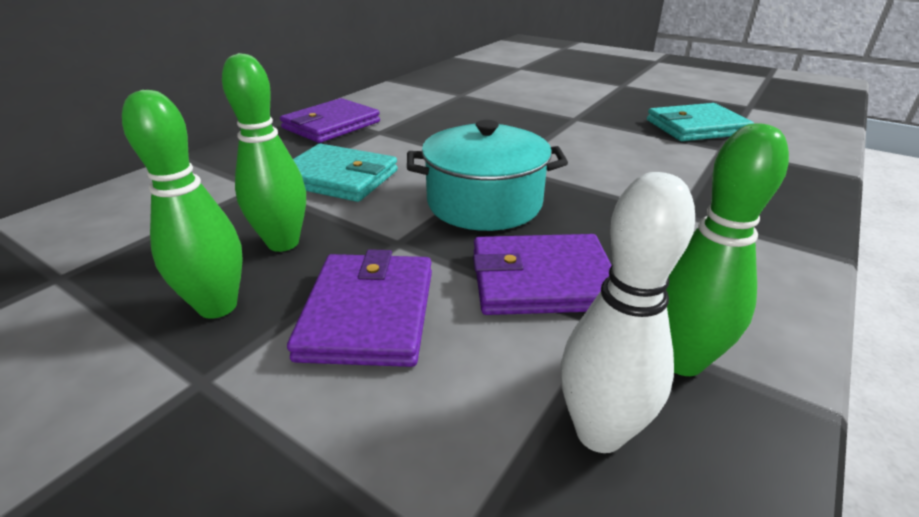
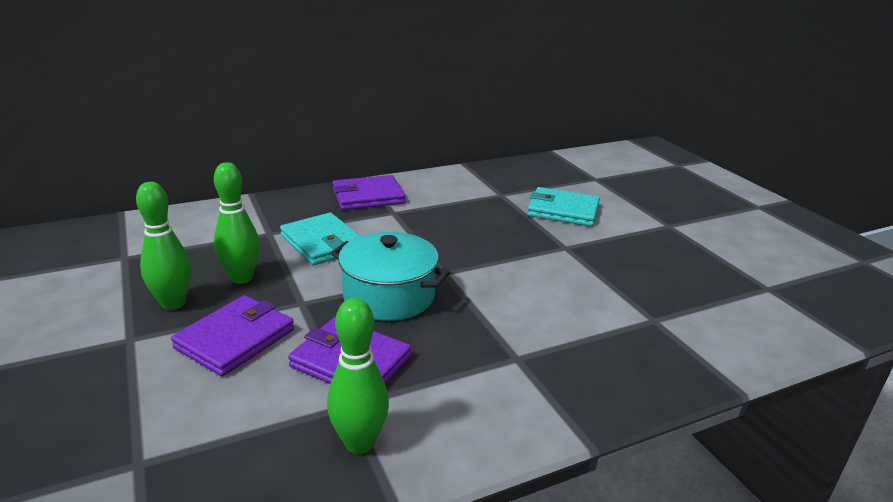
camera: 30 degrees right, 5 degrees down
(599, 432) = (264, 451): white bowling pin -> none
(696, 127) = (666, 291): turquoise wallet -> turquoise wallet (563, 210)

